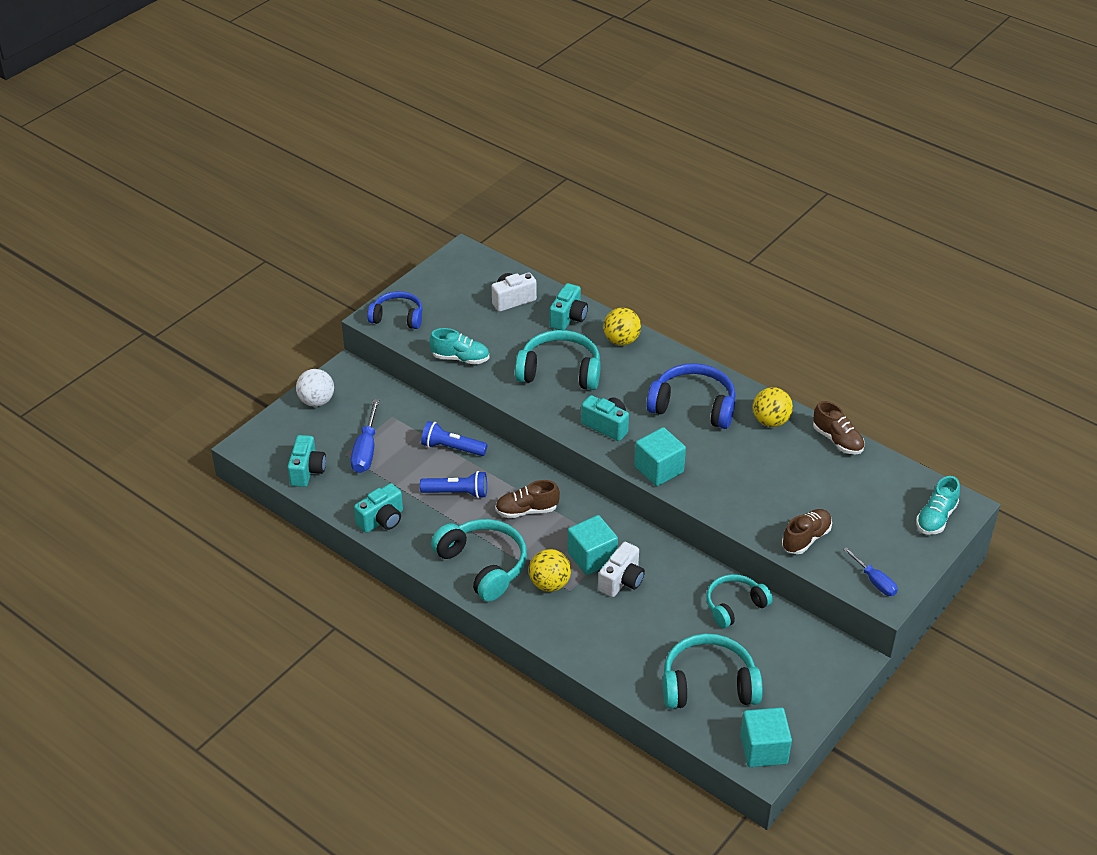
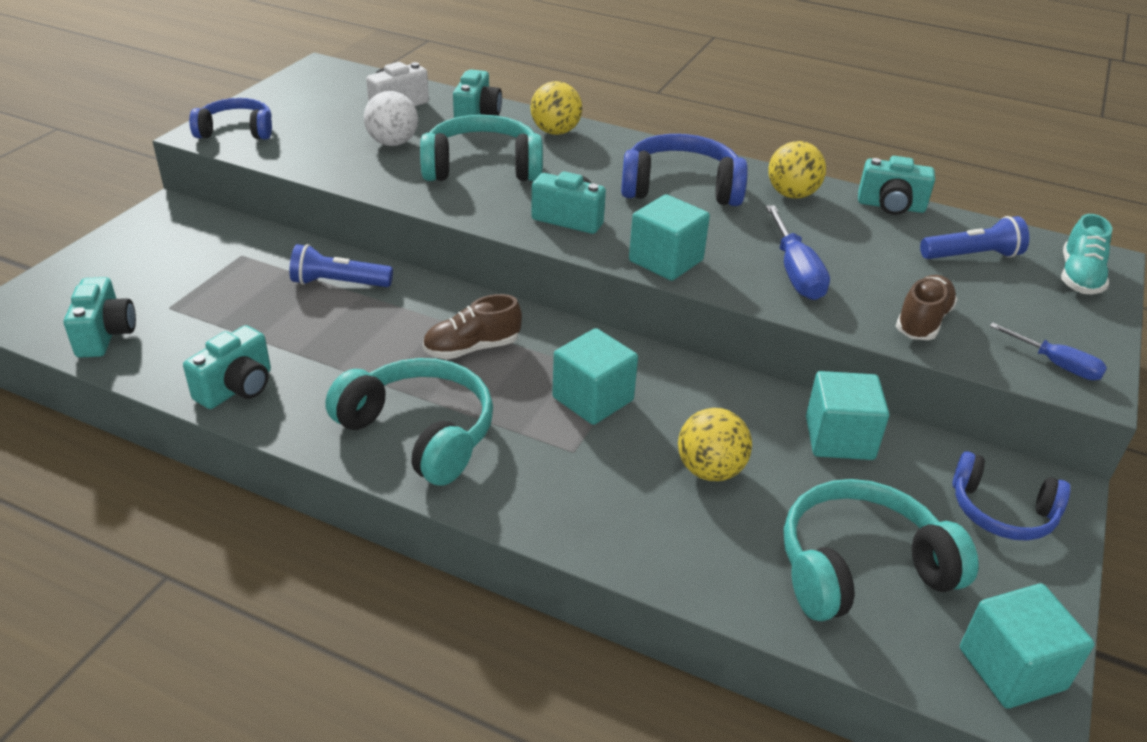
camera: 15 degrees left, 5 degrees down
(316, 401) = (122, 248): white ball -> white ball (393, 143)
(366, 451) = (203, 299): blue screwdriver -> blue screwdriver (795, 273)
(457, 493) = (356, 338): blue flashlight -> blue flashlight (972, 256)
(460, 358) = (335, 165): turquoise shoe -> none
(549, 584) = (537, 446): yellow ball -> yellow ball (710, 470)
(622, 581) = (652, 426): white camera -> none
(734, 606) = (839, 438): turquoise headphones -> turquoise cube
(809, 666) = (1001, 512): none -> blue headphones
(837, 440) = (891, 206): brown shoe -> turquoise camera

